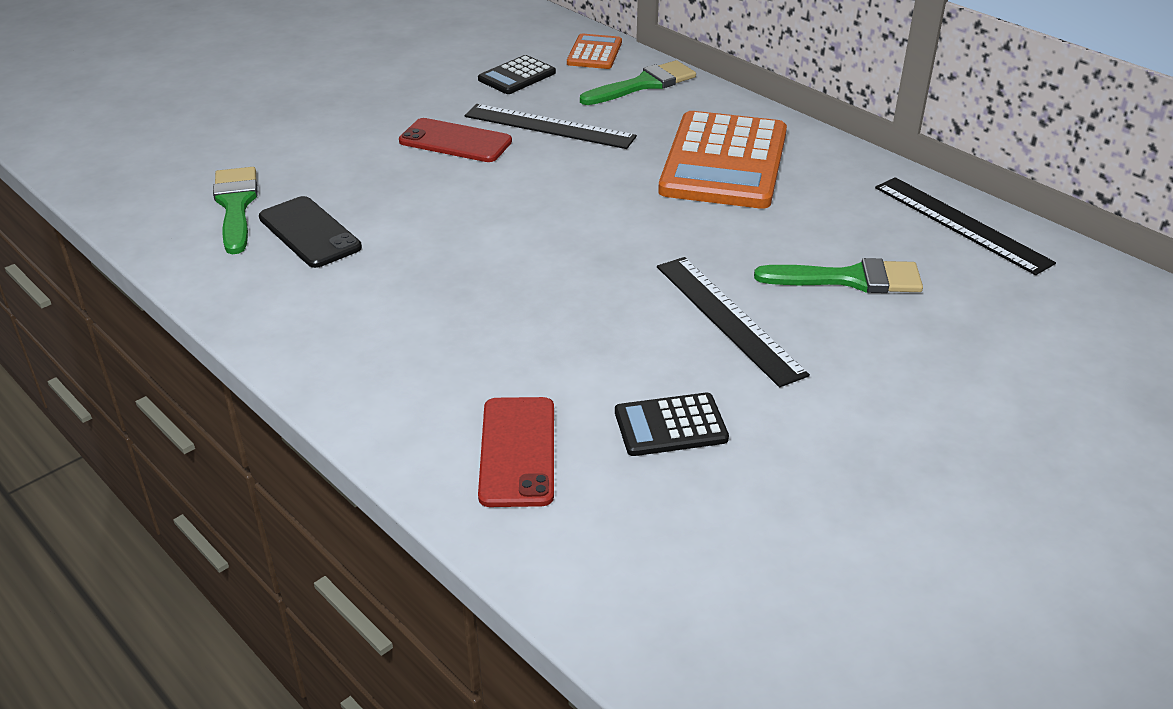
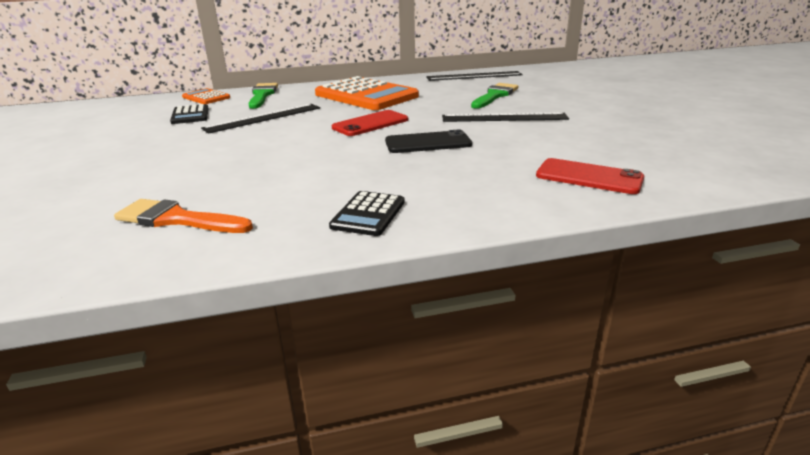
camera: 60 degrees left, 10 degrees down
(236, 206) = (177, 219): green brush -> orange brush
(309, 232) = (267, 198): black phone -> black phone (428, 143)
(455, 141) = (233, 140): red phone -> red phone (370, 124)
(670, 426) = (586, 142): black calculator -> black calculator (368, 214)

